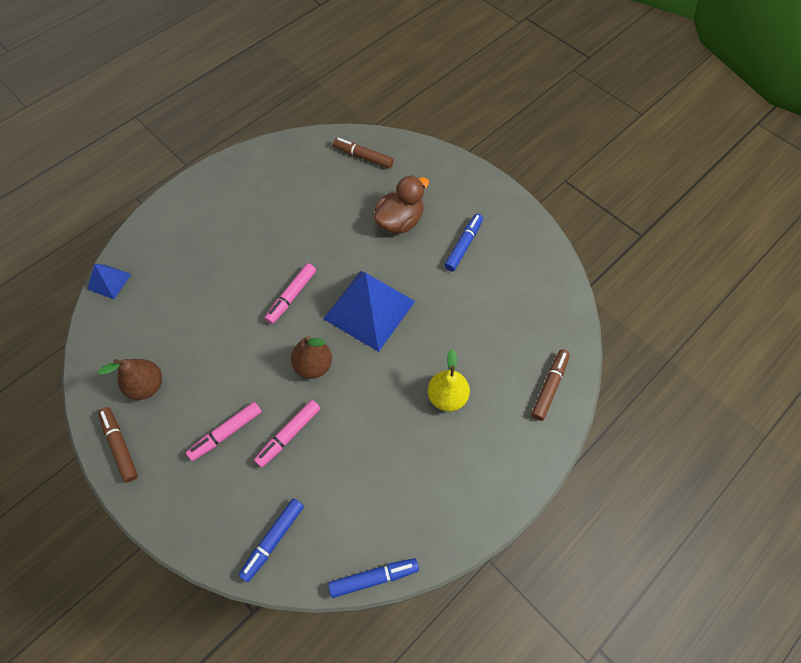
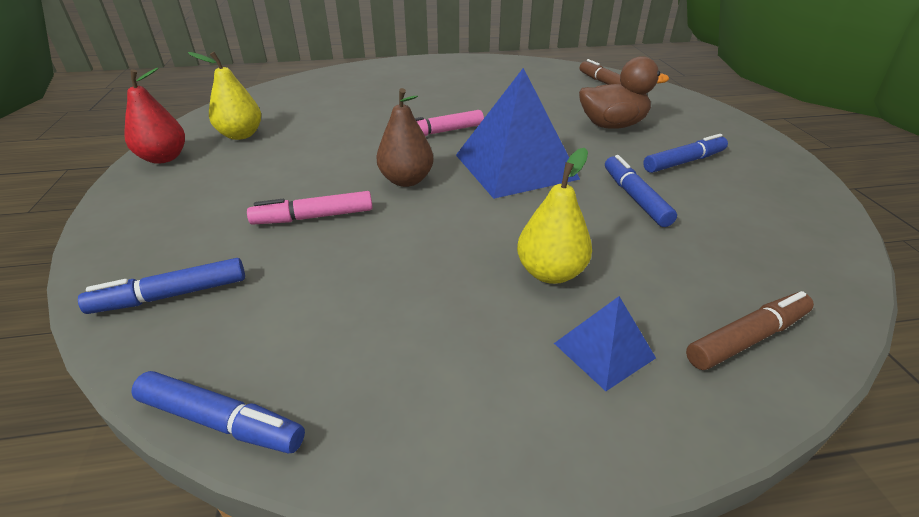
camera: 35 degrees right, 25 degrees down
(109, 281) = (301, 80): blue pyramid -> blue pyramid (604, 350)
(120, 446) = (164, 158): brown marker -> red pear
(147, 386) = (241, 135): brown pear -> yellow pear
(226, 433) = (257, 189): pink marker -> none
(454, 302) = (635, 197): none -> blue marker

